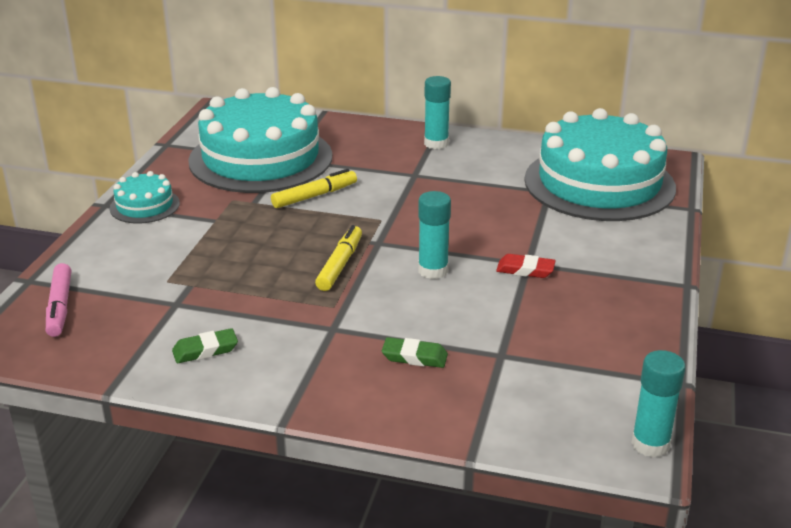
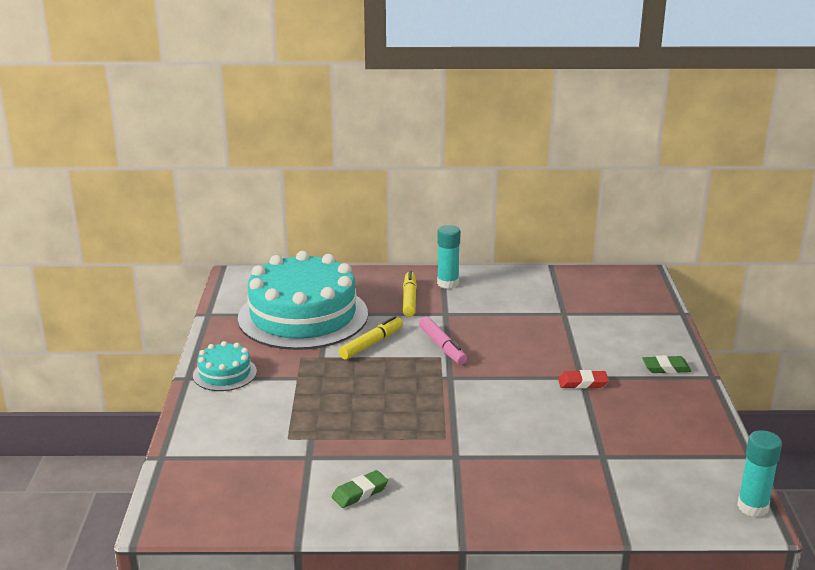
camera: 15 degrees left, 5 degrees down
(60, 306) = (206, 476): pink marker -> pink marker (442, 346)
(340, 265) = (429, 401): yellow marker -> yellow marker (409, 299)
(414, 357) = (536, 469): green eraser -> green eraser (666, 368)
(433, 271) = (509, 395): turquoise glue stick -> none
(599, 183) = (600, 301): turquoise cake -> none

